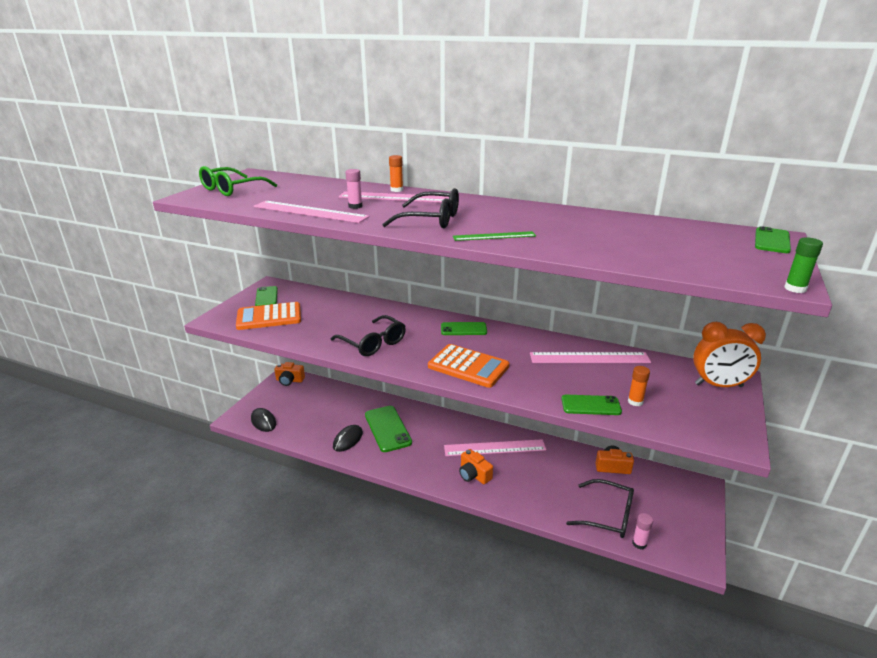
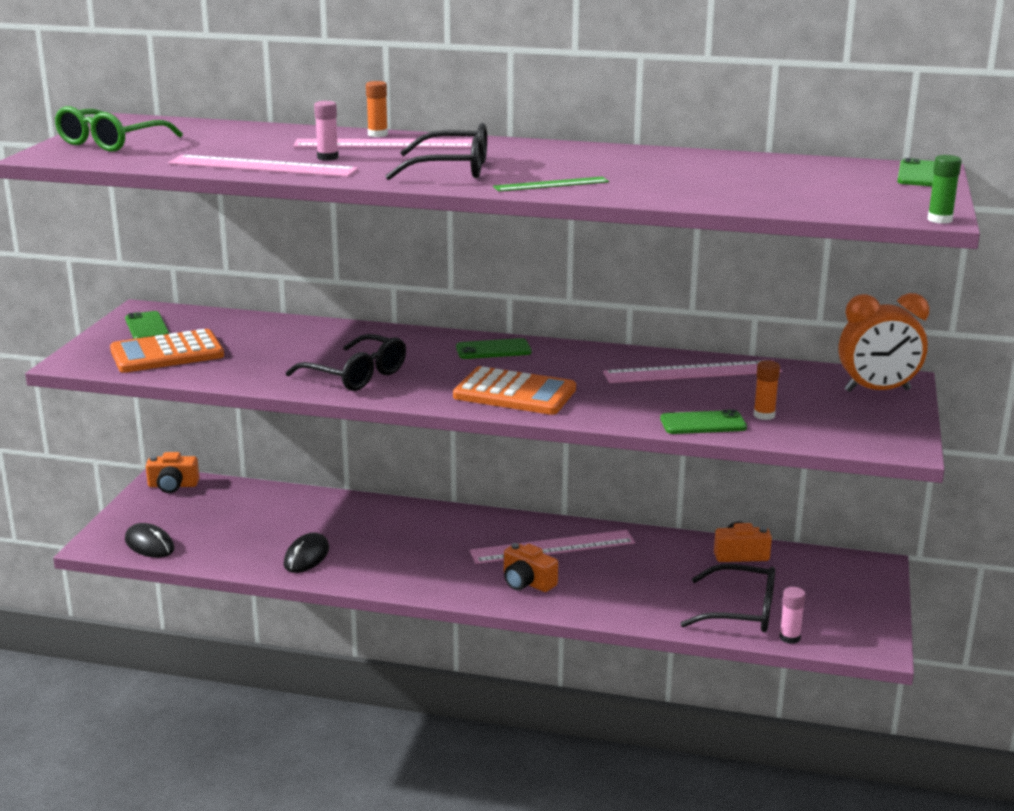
camera: 10 degrees left, 5 degrees down
(387, 429) = (369, 537): green phone -> none

